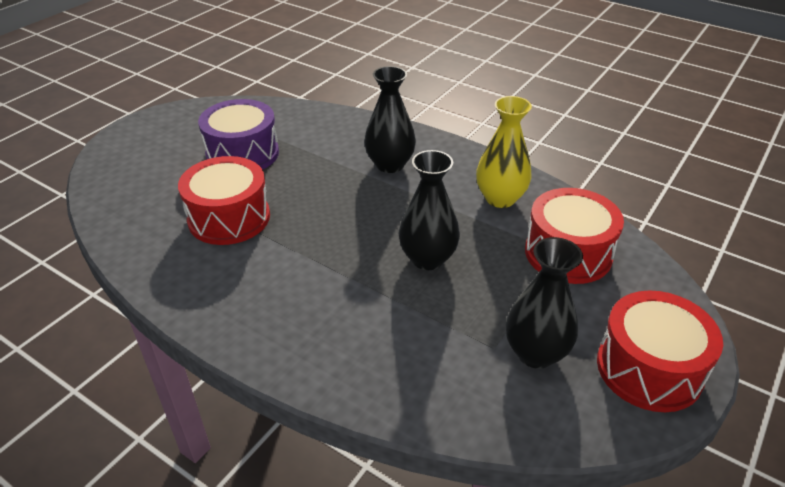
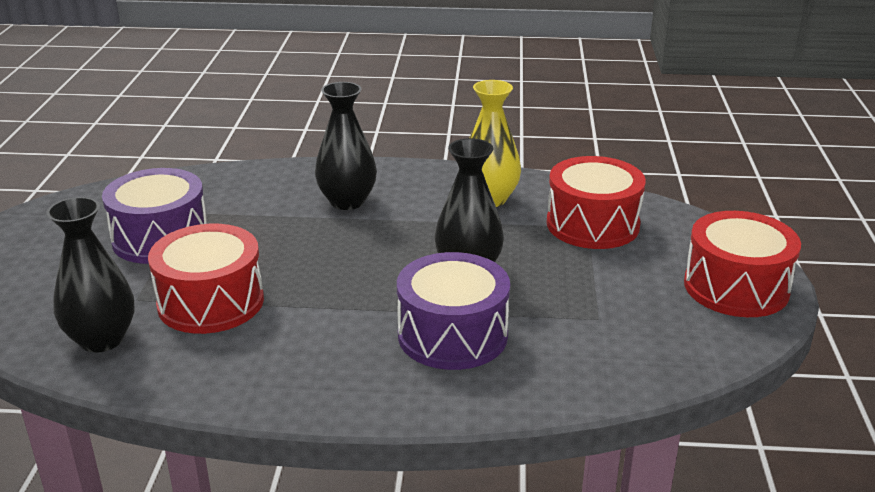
camera: 30 degrees left, 10 degrees down
(365, 314) = (452, 335): none -> purple drum
(535, 353) = (637, 309): black vase -> black vase (102, 339)

